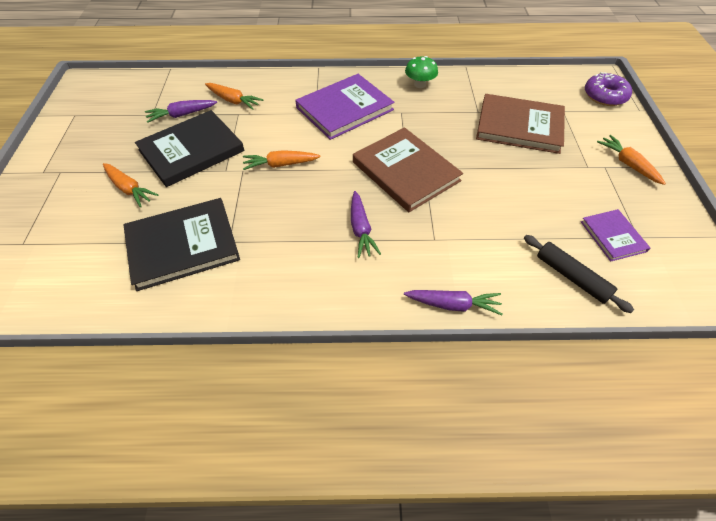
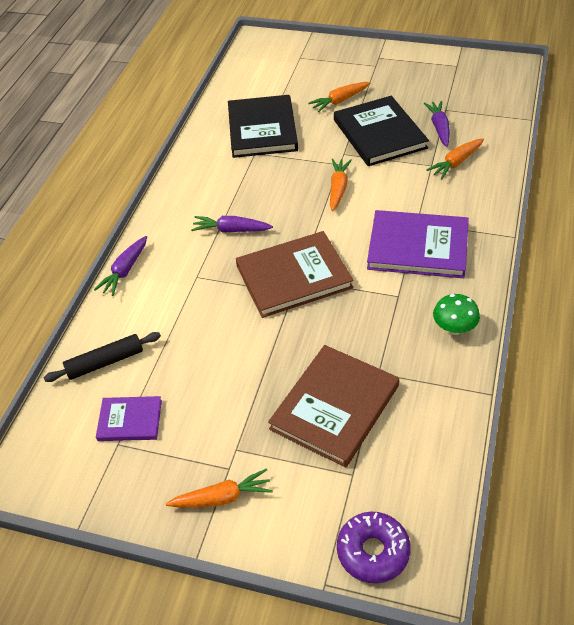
camera: 110 degrees right, 5 degrees down
(345, 109) = (418, 247): purple book -> purple book turned 60 degrees counterclockwise

